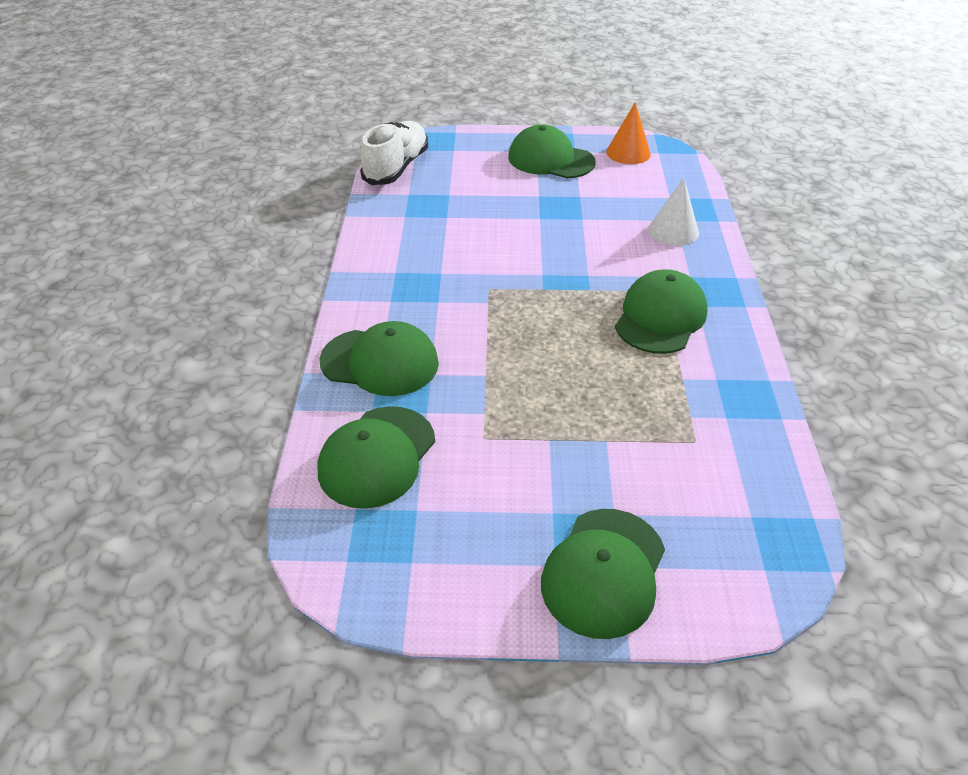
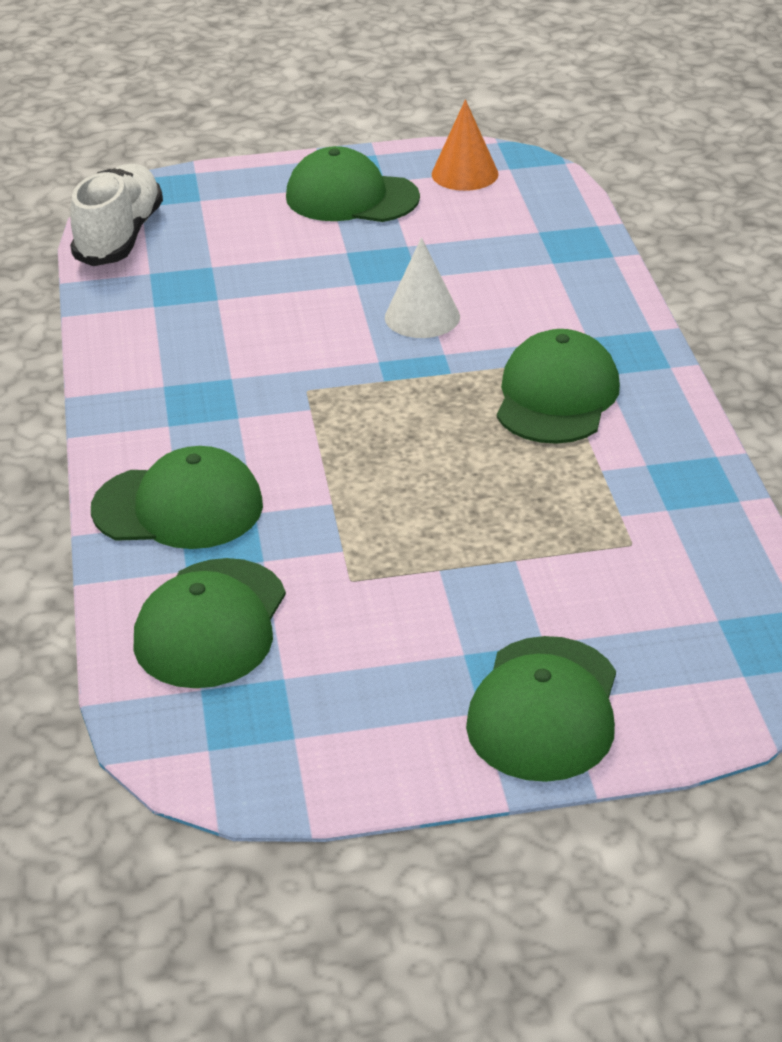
camera: 10 degrees left, 5 degrees down
(673, 231) = (552, 278): white cone -> white cone (422, 317)

